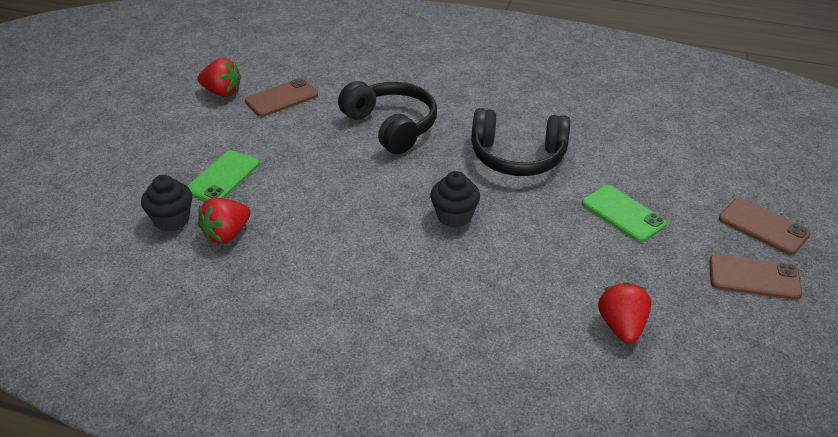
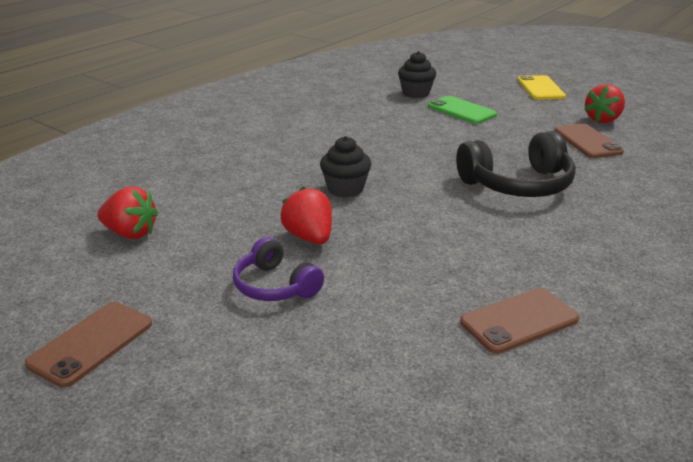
camera: 110 degrees right, 10 degrees down
(133, 132) = (540, 88): none -> yellow phone
(227, 234) = (386, 107): red strawberry -> red strawberry (309, 237)
(517, 157) = (425, 244): black headphones -> none
(623, 214) = (275, 286): green phone -> purple headphones
(763, 226) = (155, 398): brown phone -> brown phone (519, 321)

